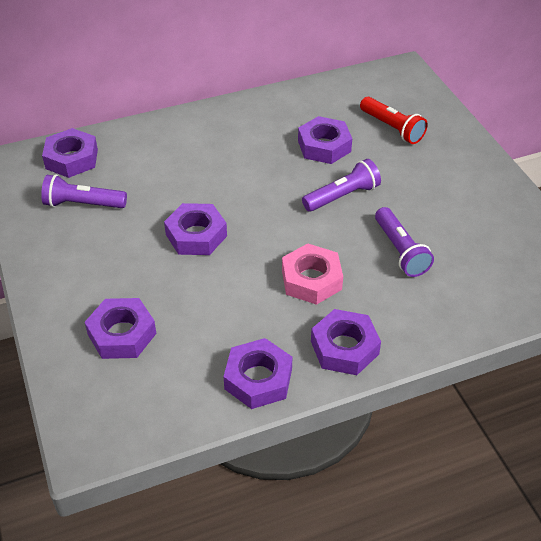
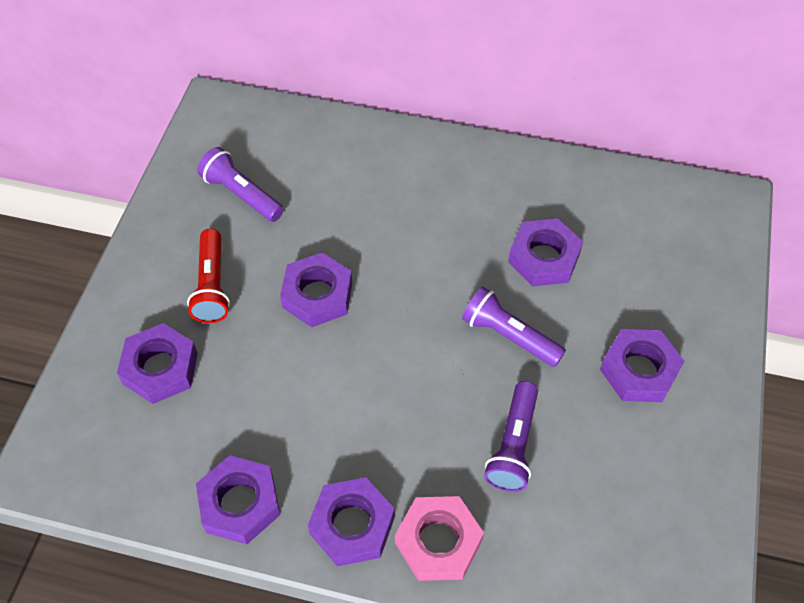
camera: 35 degrees right, 10 degrees up
(72, 159) = (273, 133): purple nut -> purple nut (639, 370)
(311, 280) = (387, 421): pink nut -> pink nut (438, 542)
(342, 196) = (509, 336): purple flashlight -> purple flashlight turned 150 degrees counterclockwise
(392, 128) = (645, 277): red flashlight -> red flashlight (212, 286)

